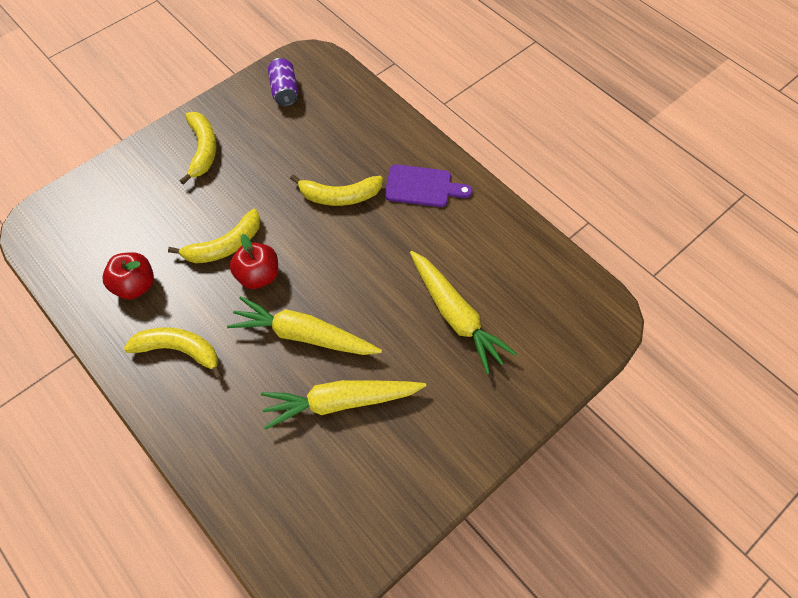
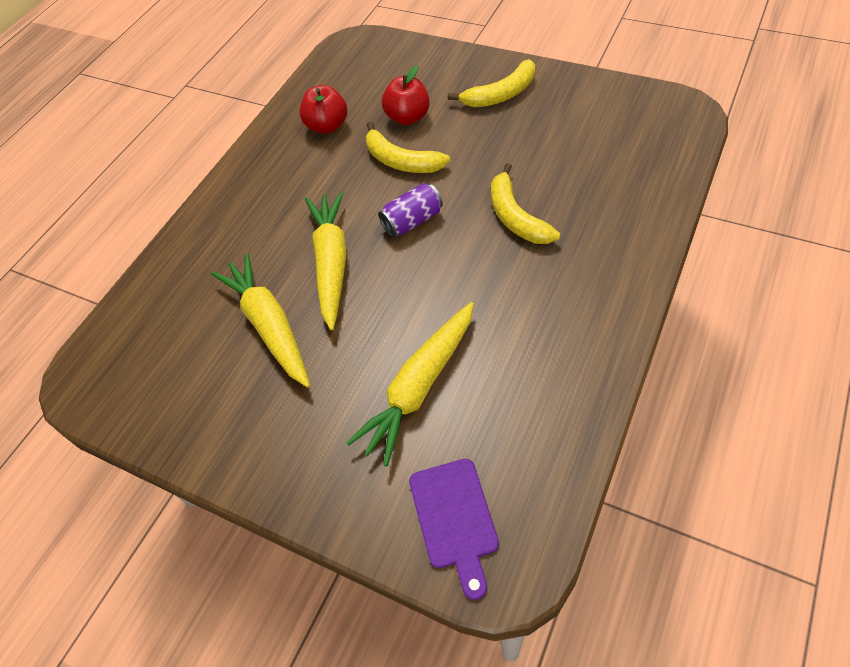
camera: 75 degrees right, 5 degrees down
(179, 350) = (276, 184): yellow banana -> none
(258, 276) = (381, 199): red apple -> red apple (408, 117)
(284, 91) = (622, 113): purple can -> purple can (412, 221)
(422, 186) = (580, 283): purple cutting board -> purple cutting board (455, 518)

